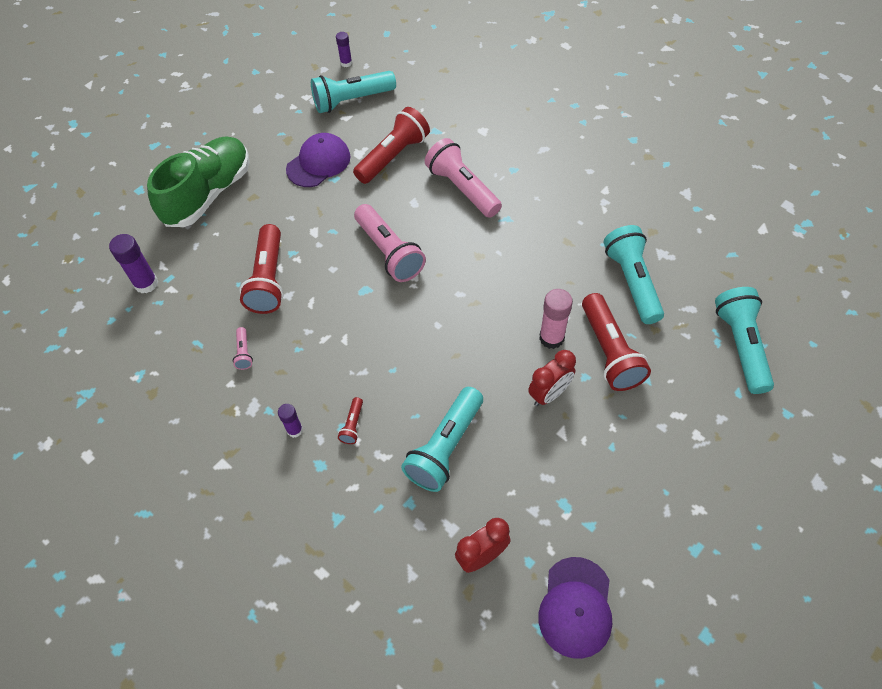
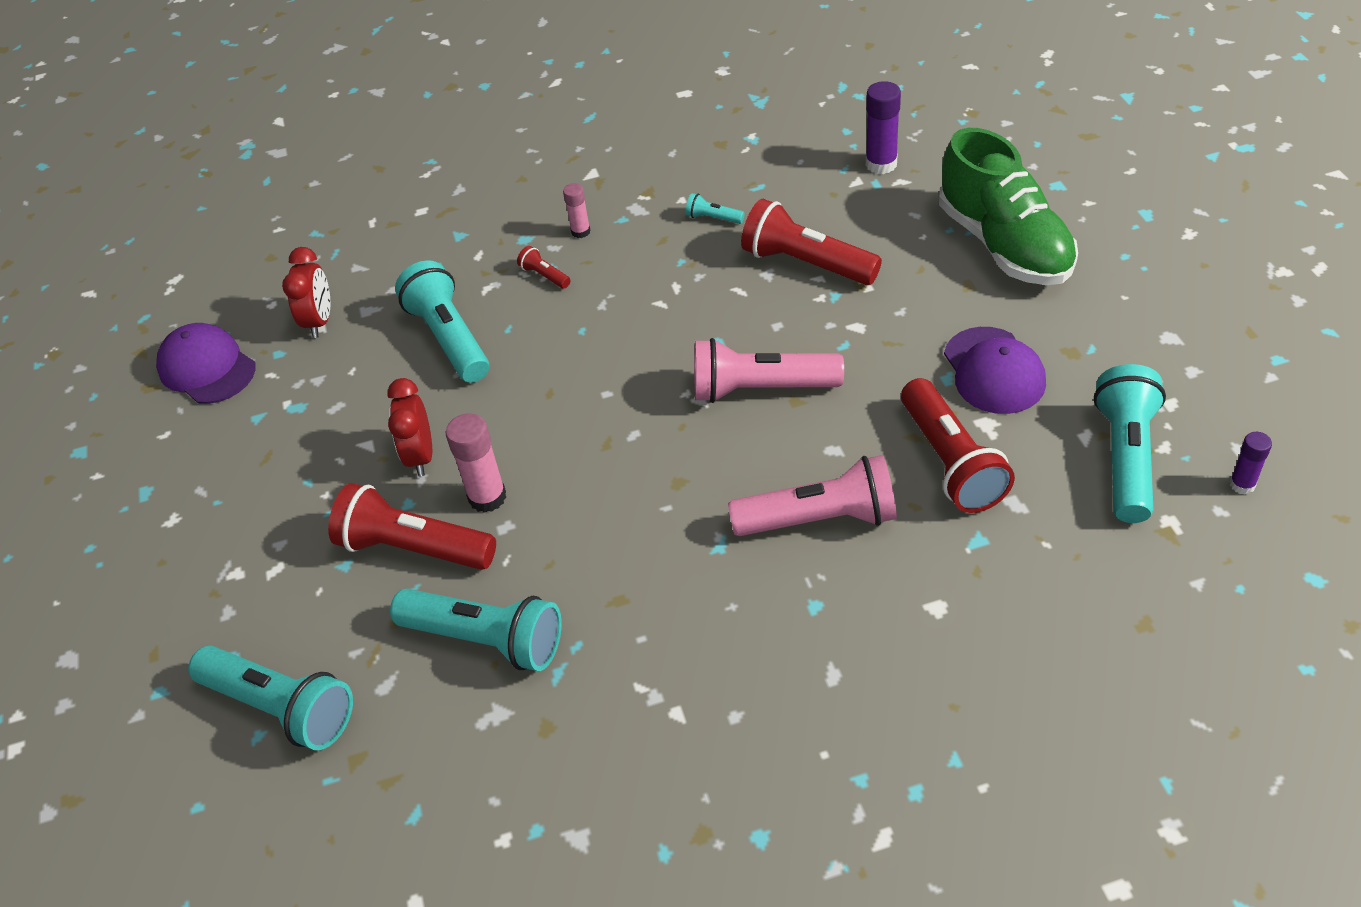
camera: 125 degrees right, 10 degrees down
(244, 353) = (713, 218): pink flashlight -> turquoise flashlight
(295, 430) = (580, 232): purple glue stick -> pink glue stick

